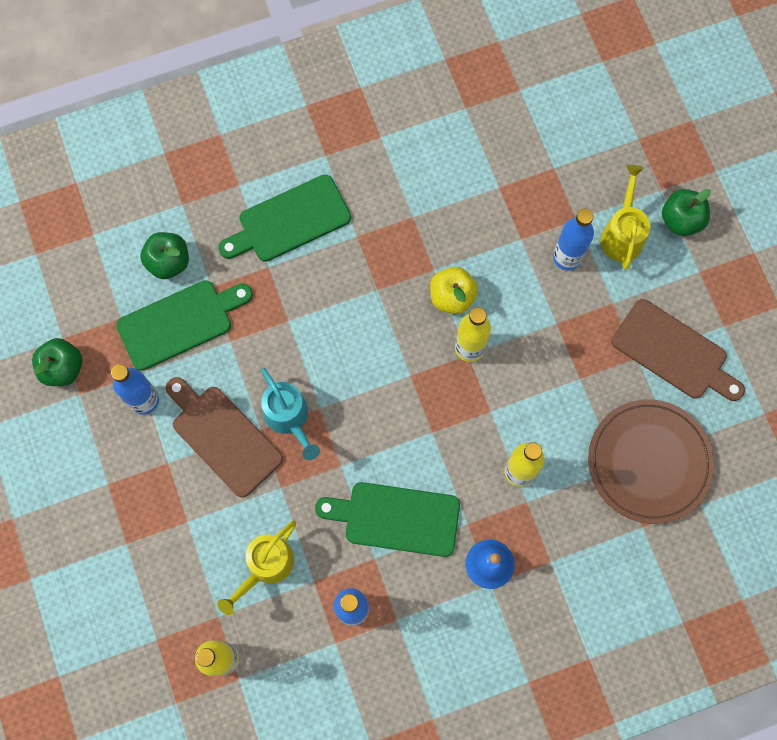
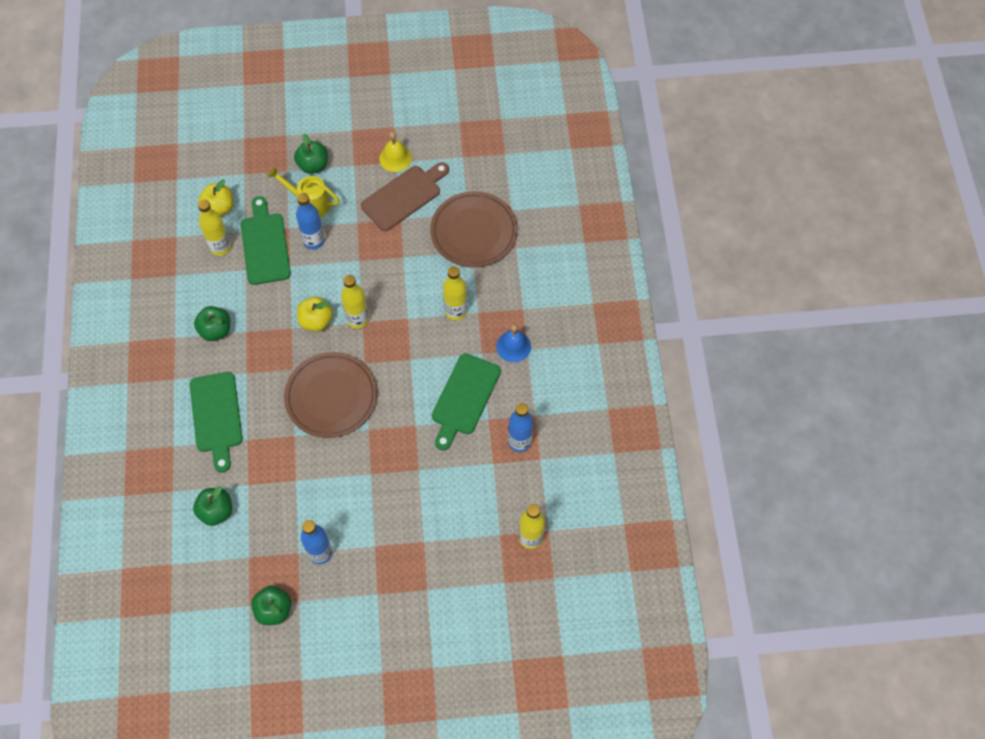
camera: 75 degrees left, 10 degrees down
(180, 322) = (268, 513): green cutting board -> green cutting board (265, 245)
(223, 437) = (368, 501): brown cutting board -> none
(265, 567) = (473, 493): yellow watering can -> none
(289, 418) = (369, 452): turquoise watering can -> none
(352, 348) = (331, 396): none -> brown plate
(404, 181) = (216, 330): none -> green apple
(521, 147) = (220, 247): none -> yellow bottle
(577, 126) = (219, 208): none -> yellow apple
(730, 323) = (395, 158): none -> yellow bell

